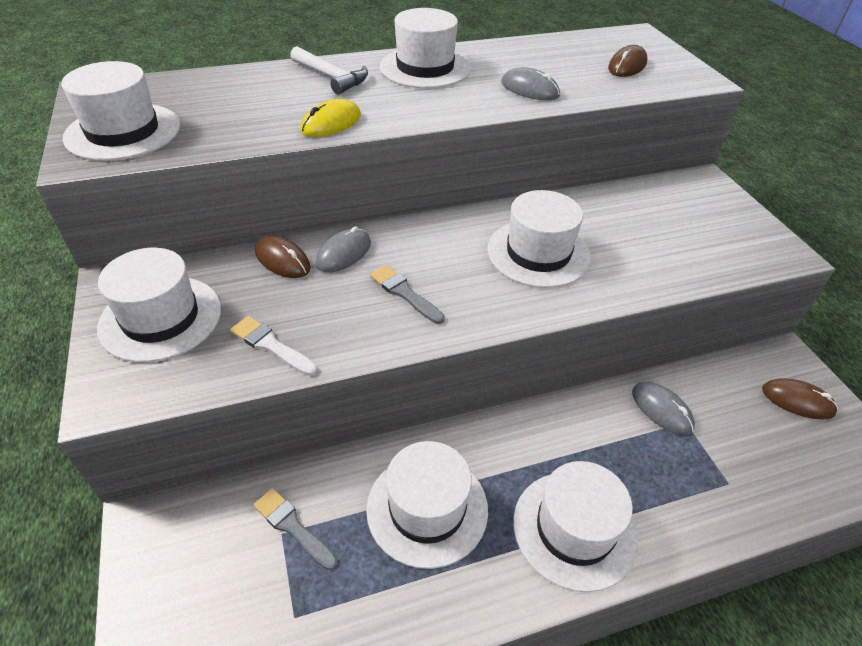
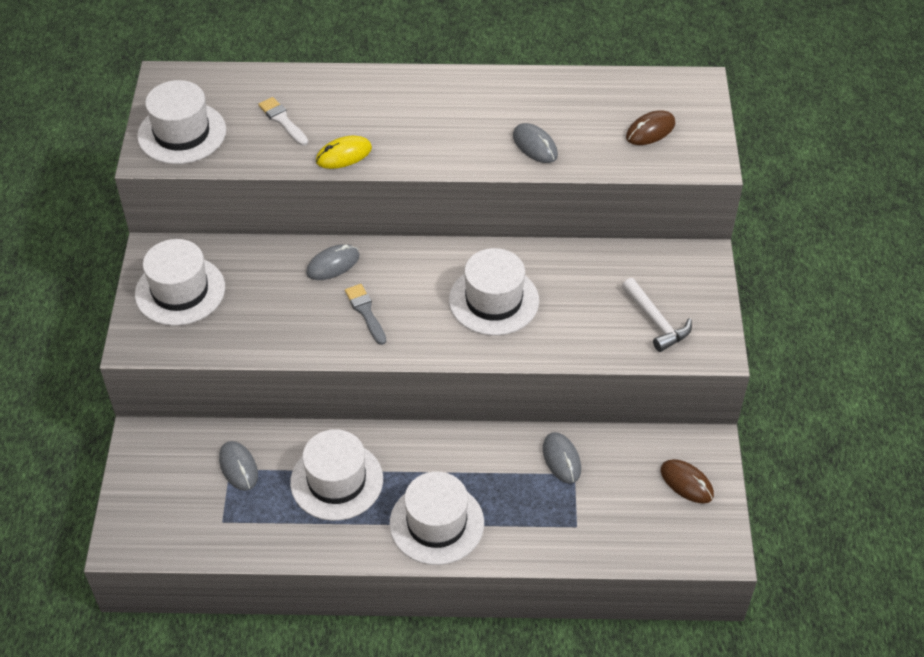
camera: 20 degrees right, 5 degrees up
(271, 345) = (251, 332): white brush -> white brush (282, 120)
(282, 260) = (282, 260): brown mouse -> none
(293, 527) = (238, 467): grey brush -> grey mouse
(332, 77) = (366, 97): white hammer -> white hammer (656, 322)
(425, 68) = (455, 98): white hat -> none

